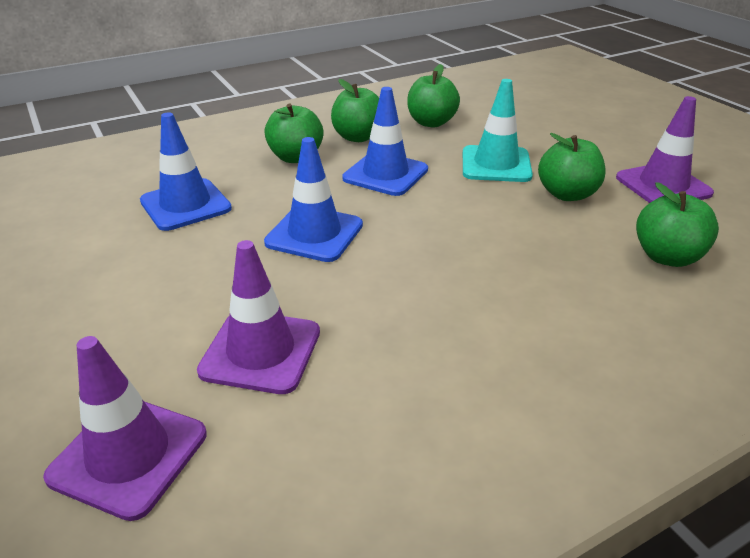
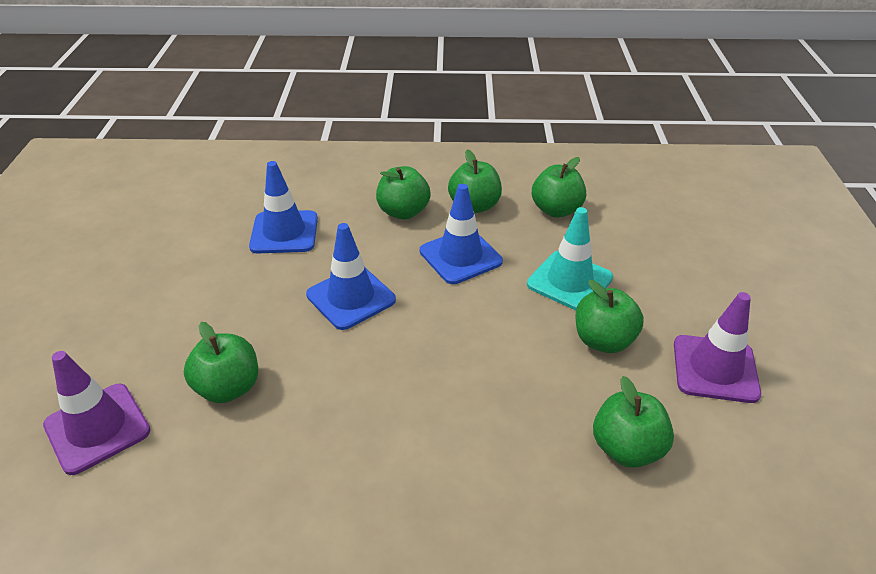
camera: 30 degrees right, 5 degrees up
(261, 351) = (228, 388): purple traffic cone -> green apple

